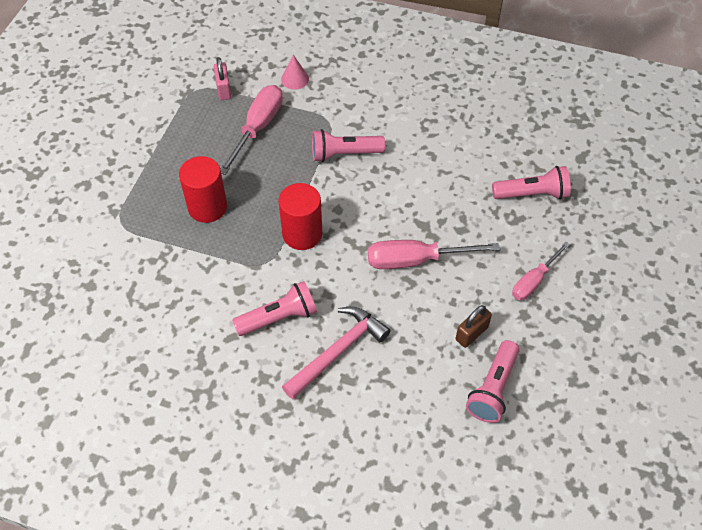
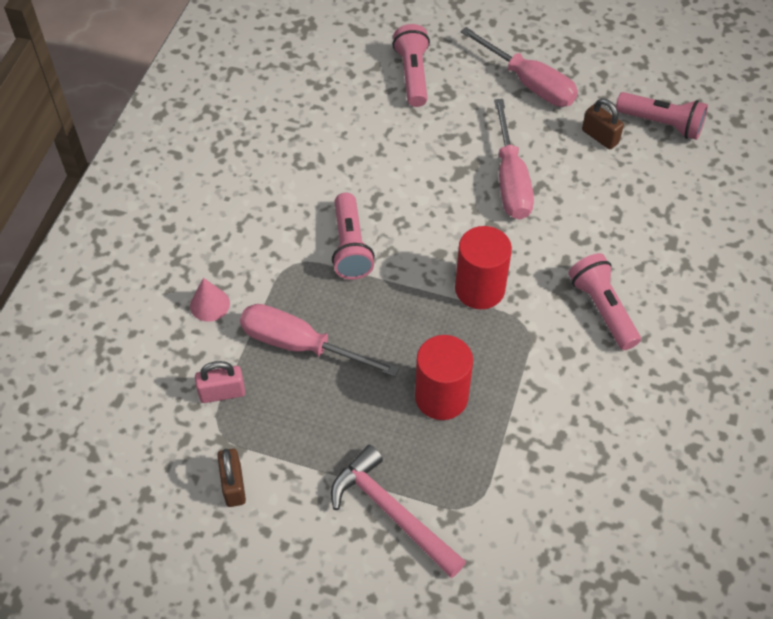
camera: 90 degrees left, 0 degrees up
(155, 99) = (233, 485): none -> brown padlock
(338, 351) = (638, 251): pink hammer -> pink hammer (392, 512)
(534, 281) = (529, 83): pink screwdriver -> pink screwdriver, size x1.54

